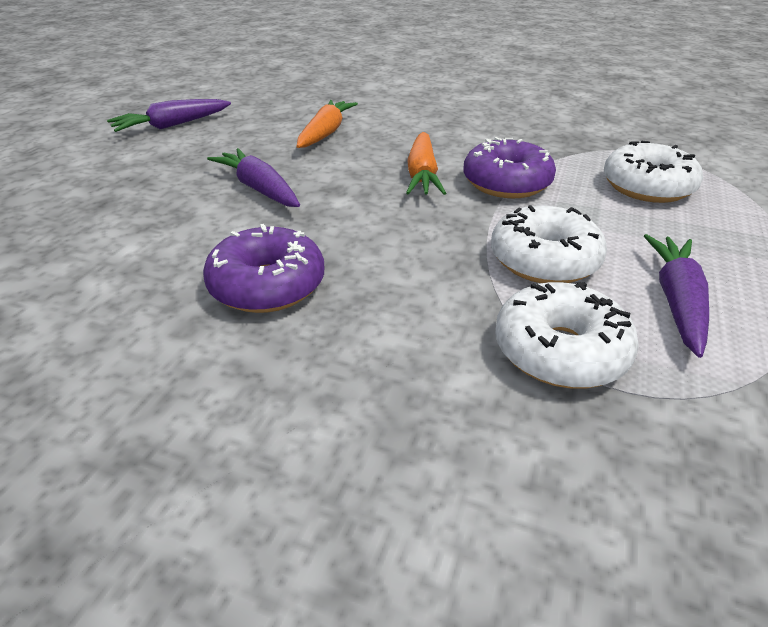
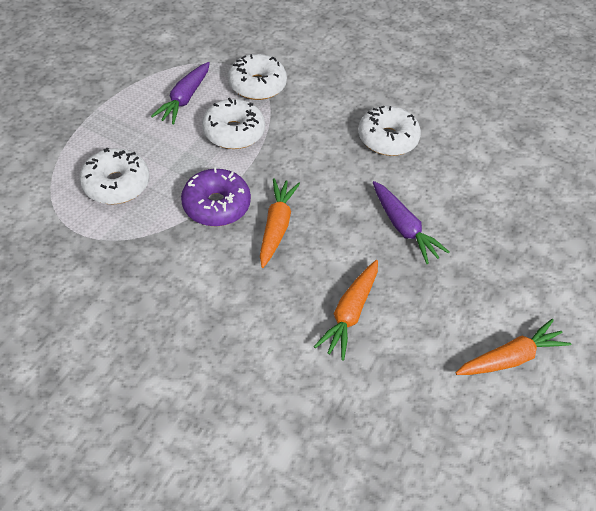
camera: 175 degrees left, 15 degrees up
(172, 125) = (509, 357): purple carrot -> orange carrot
(267, 285) = (387, 139): purple donut -> white donut

